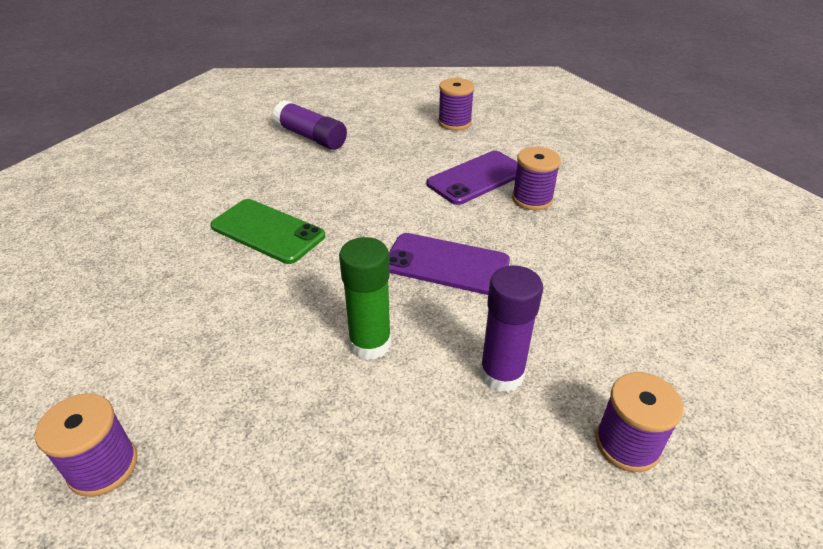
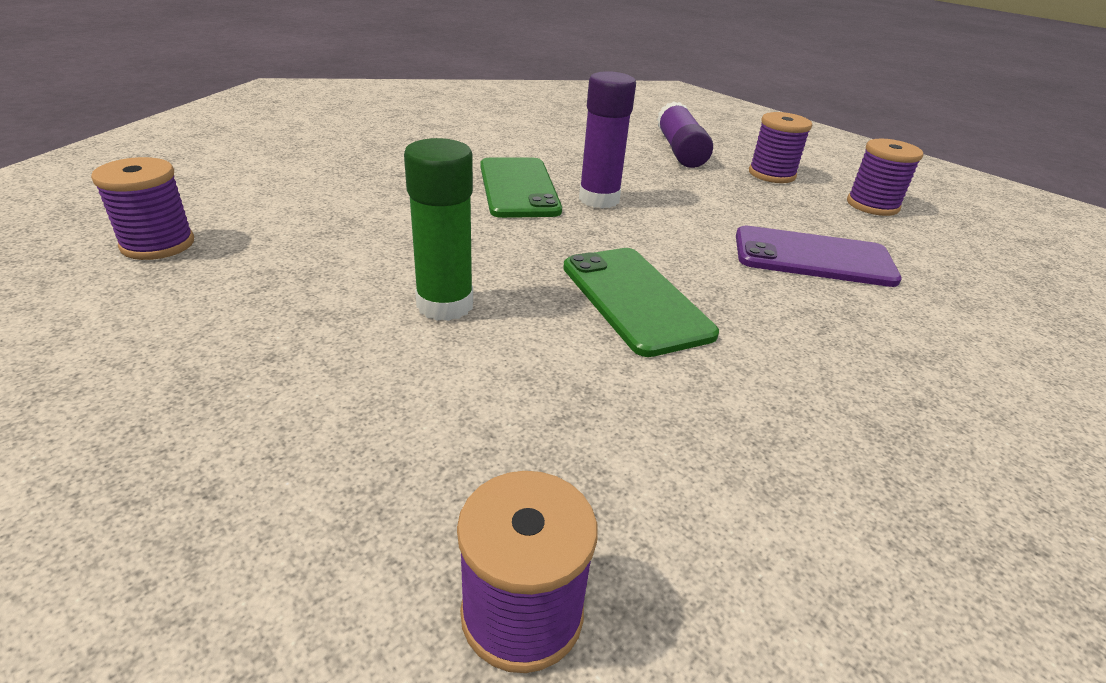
camera: 45 degrees right, 5 degrees down
(446, 264) = (635, 299): purple phone -> green phone
(501, 374) = (512, 419): purple glue stick -> purple glue stick (599, 199)
(532, 199) = (858, 311): purple spool -> purple spool (771, 174)

